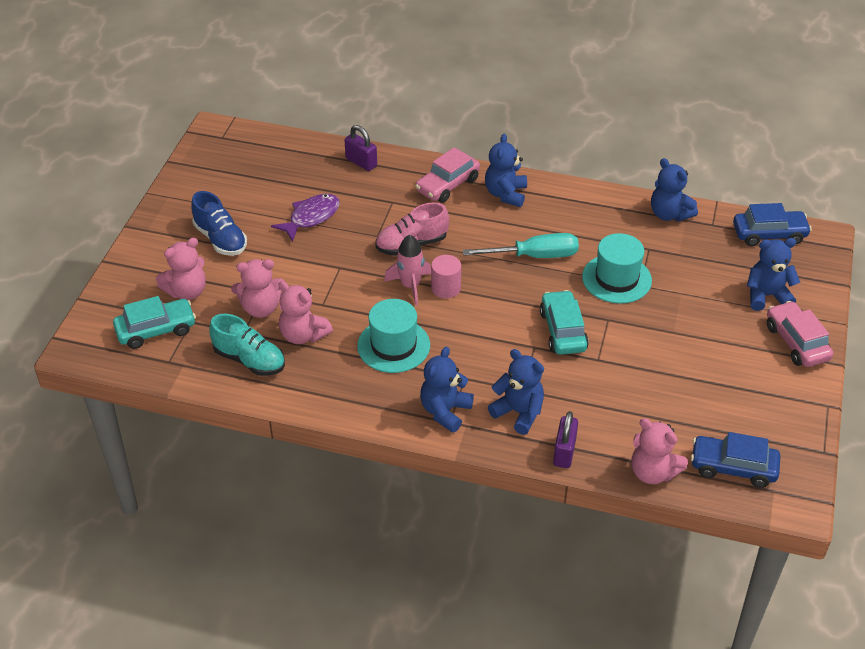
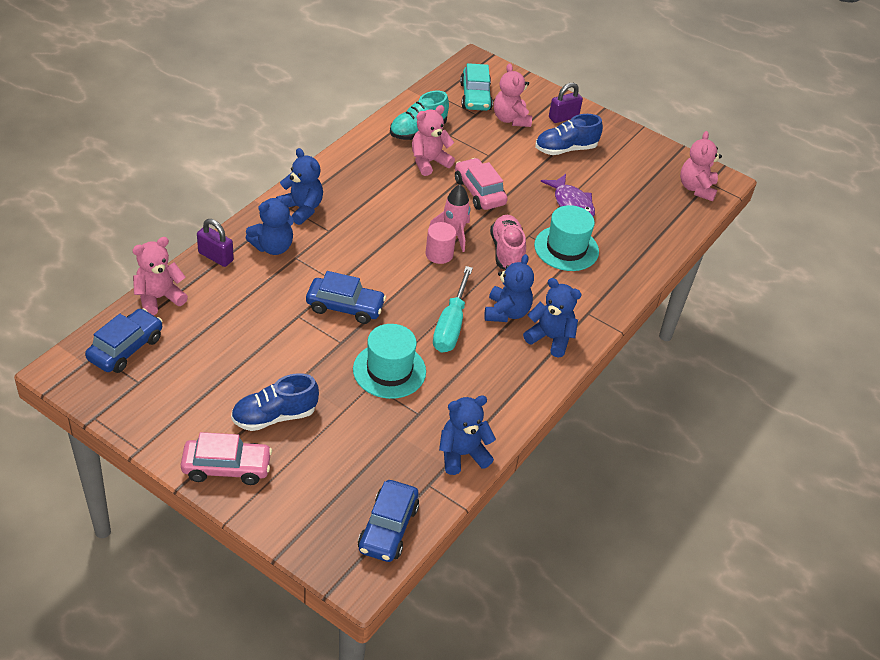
camera: 105 degrees right, 0 degrees up
(261, 308) = (471, 149): pink teddy bear -> pink teddy bear (696, 188)
(361, 162) = (639, 256): purple padlock -> purple padlock (563, 117)
(393, 345) = (388, 204): turquoise hat -> turquoise hat (566, 248)
(447, 185) = (581, 302): pink car -> pink car (479, 192)
(563, 331) = (345, 307): turquoise car -> blue car
(723, 333) = (274, 416): none -> blue shoe
(767, 296) = (300, 477): blue teddy bear -> blue teddy bear (506, 312)

